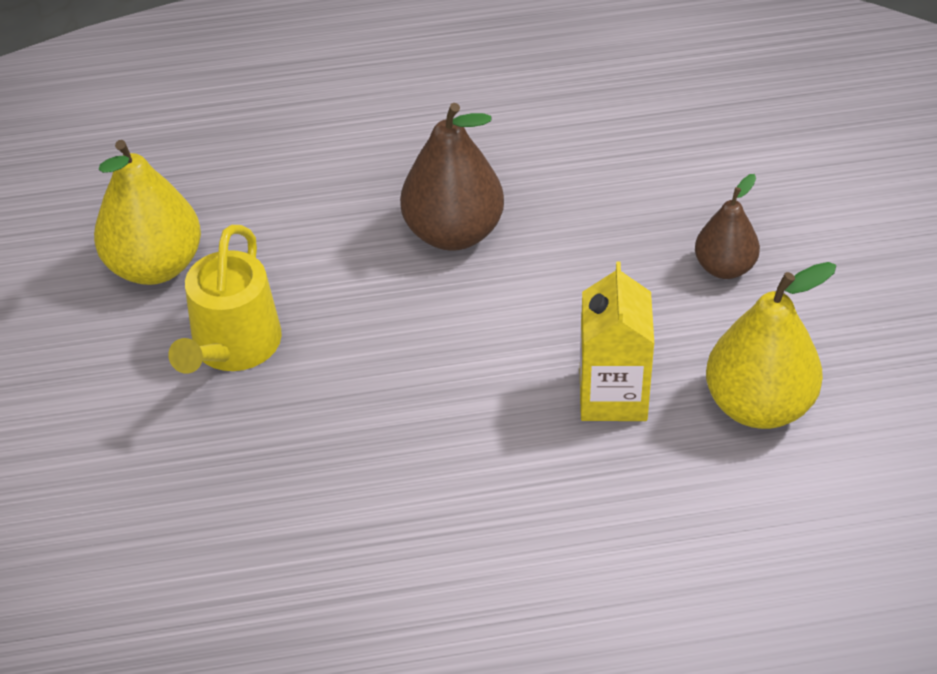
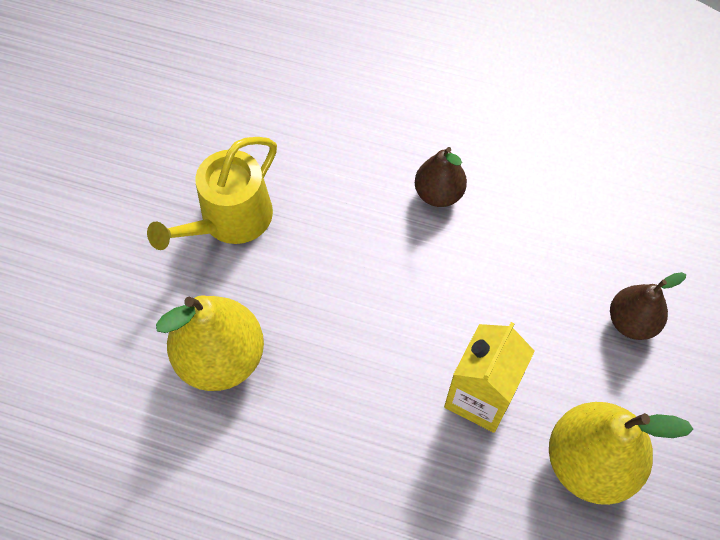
camera: 25 degrees right, 15 degrees up
(155, 266) = (214, 126): yellow pear -> yellow pear (221, 358)
(453, 233) = (438, 194): brown pear -> brown pear, size x0.61

